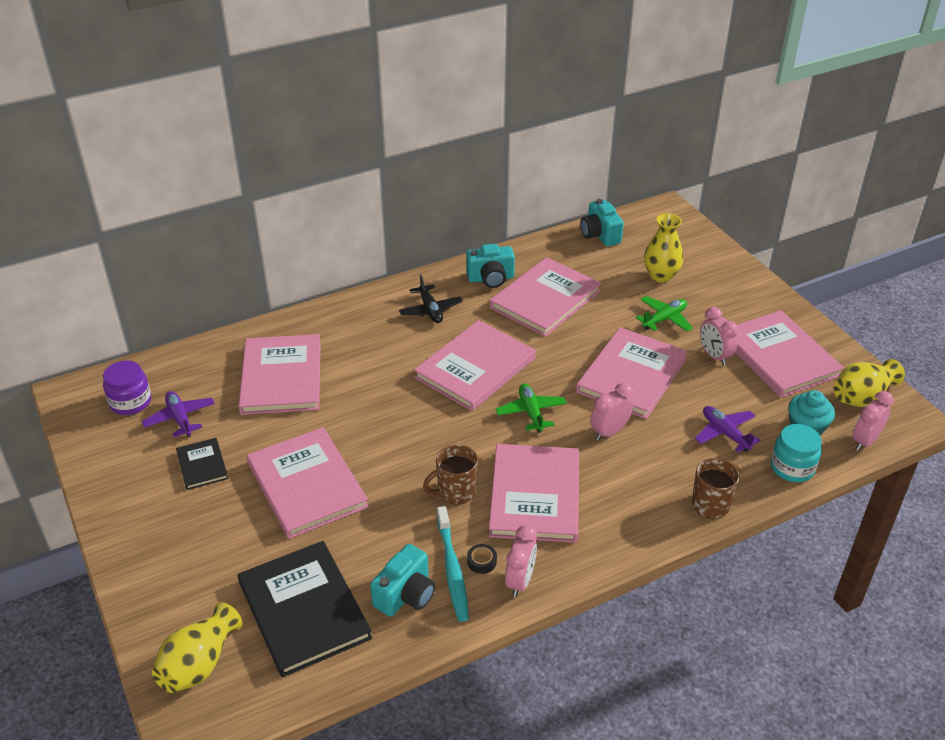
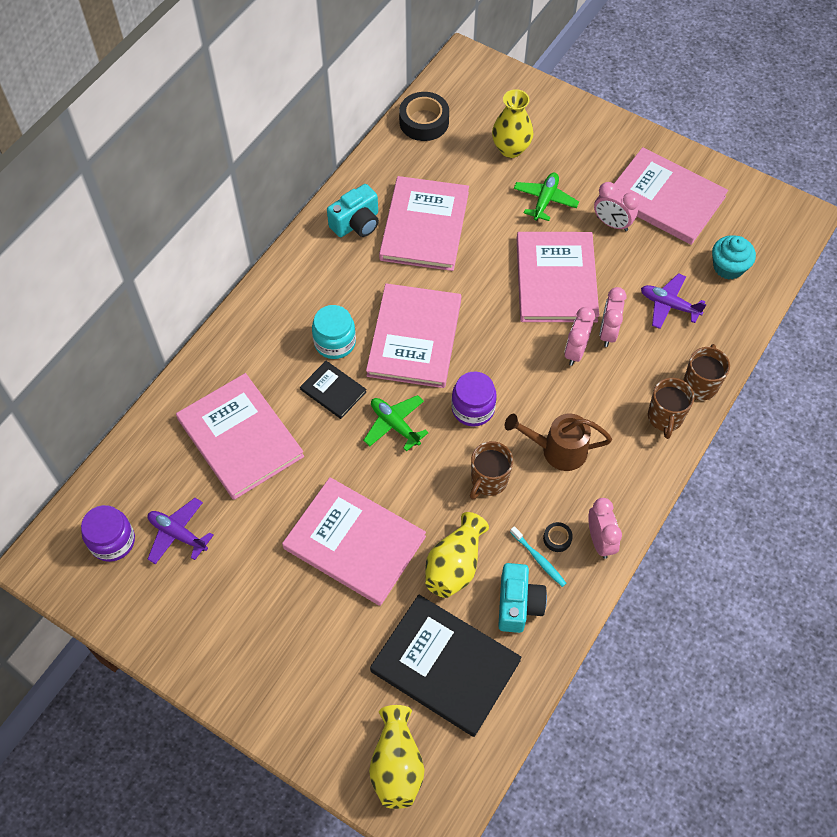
camera: 30 degrees left, 20 degrees up
(202, 465) = (241, 573): black book -> black book (333, 391)
(430, 310) = (325, 289): black plane -> none
(452, 569) = (539, 559): turquoise toothbrush -> turquoise toothbrush, size x0.60
(484, 435) = (473, 408): none -> purple jar
(531, 412) = (496, 363): green plane -> green plane (394, 425)
(535, 495) = (557, 450): pink book -> brown watering can
(600, 235) = (424, 122): turquoise camera -> black tape
(656, 515) = (665, 418): none -> brown mug
(792, 467) = (740, 315): turquoise jar -> turquoise jar (335, 342)
(862, 397) = (753, 212): yellow vase -> yellow vase (454, 565)
(865, 441) = (779, 259): pink clock -> pink clock (608, 332)

